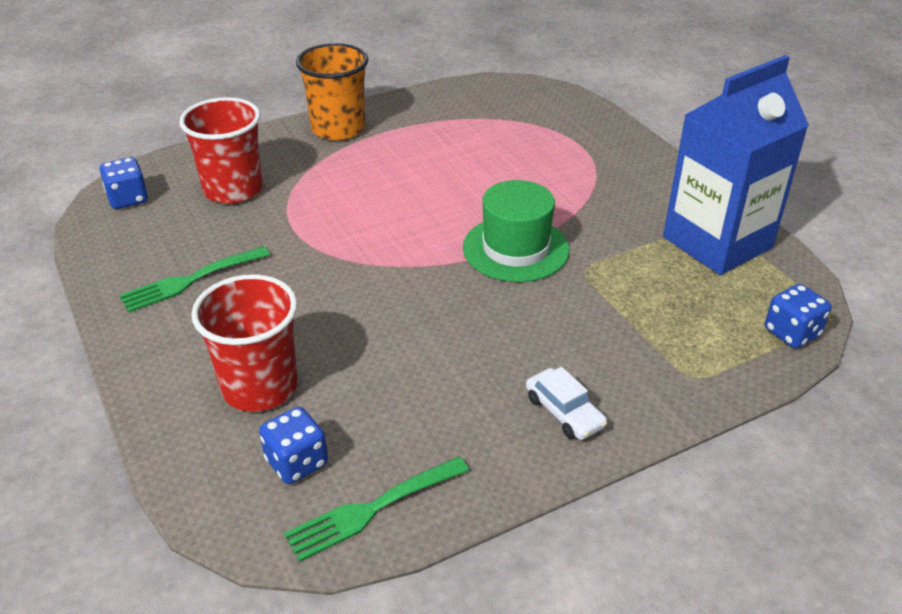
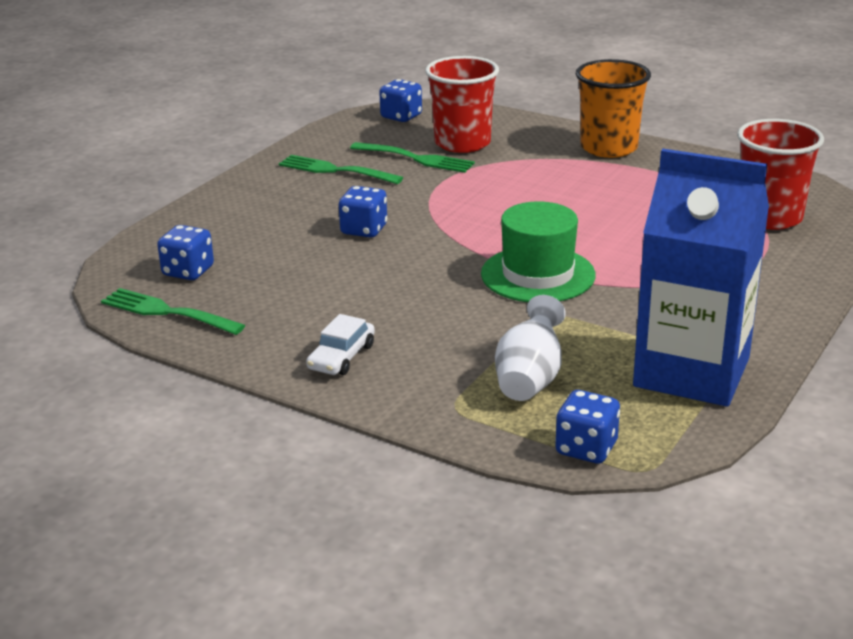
camera: 60 degrees right, 10 degrees down
(230, 225) = (416, 159): none -> green fork
(259, 387) = (249, 233): red cup -> red cup (770, 217)
(337, 309) = (364, 230): none -> blue dice
(676, 319) = (530, 379): none -> white vase

